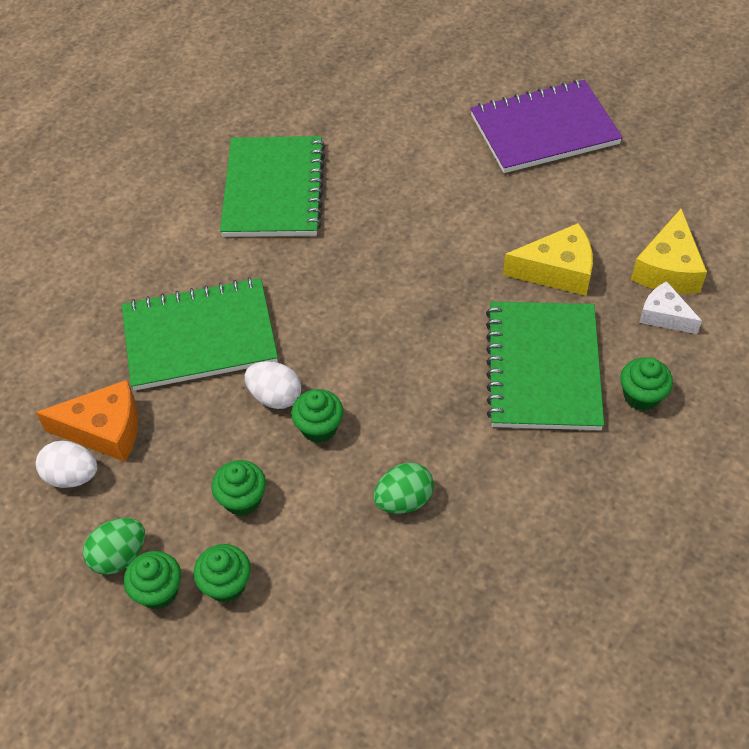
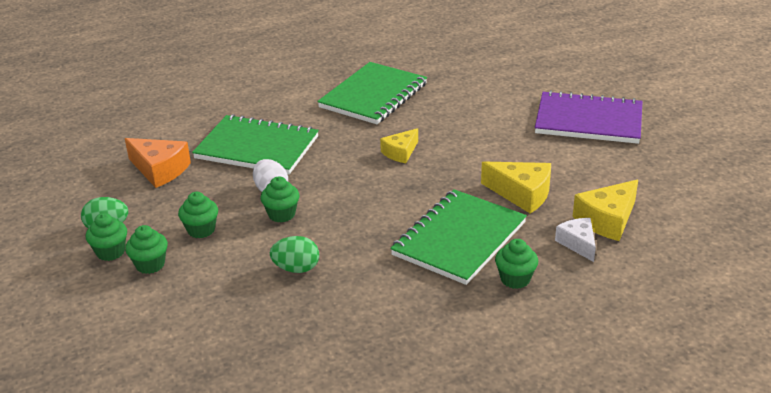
camera: 30 degrees right, 20 degrees down
(72, 476) = (121, 183): white egg -> none
(378, 268) = (400, 152): none -> yellow cheese

